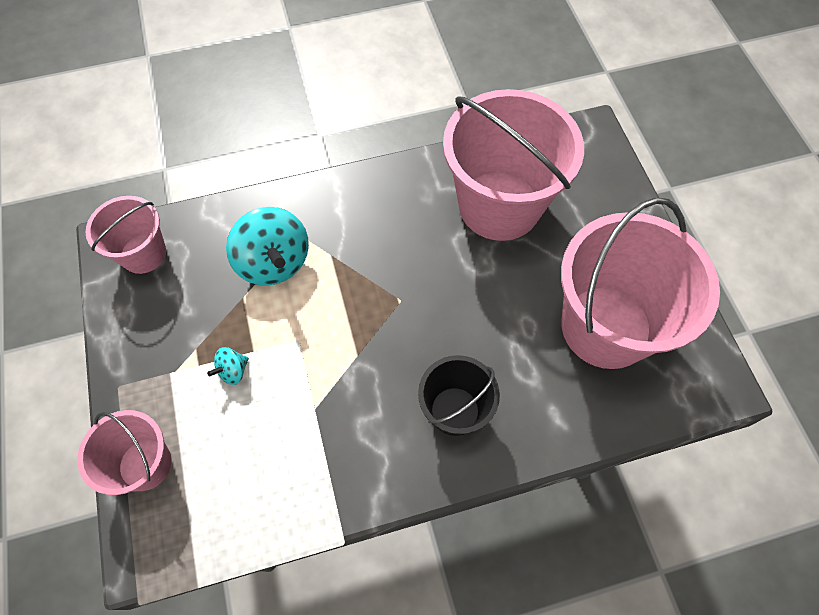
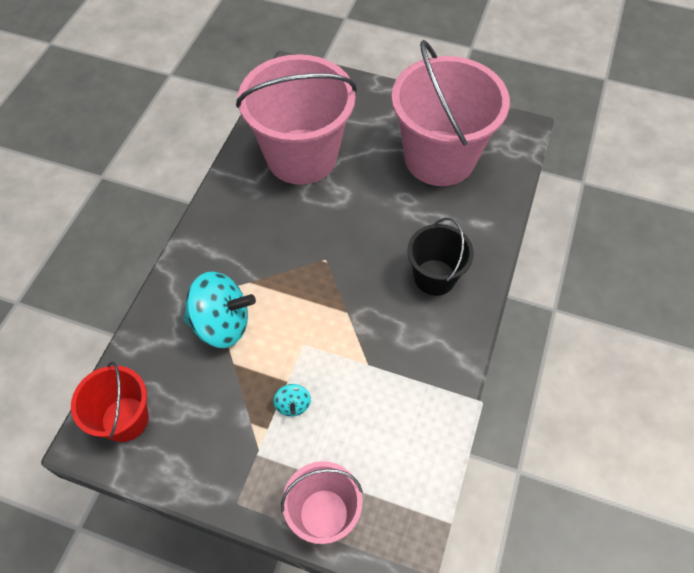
camera: 55 degrees left, 5 degrees down
(143, 253) = (125, 419): pink bucket -> red bucket

